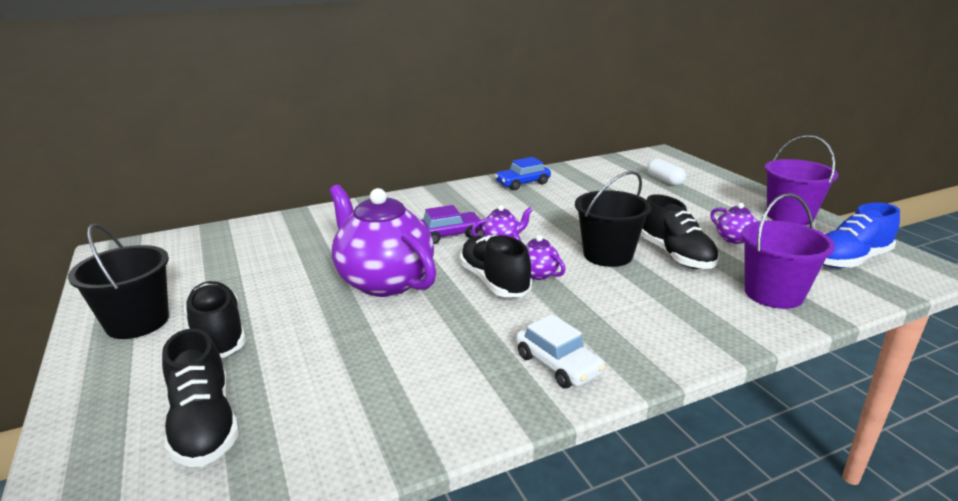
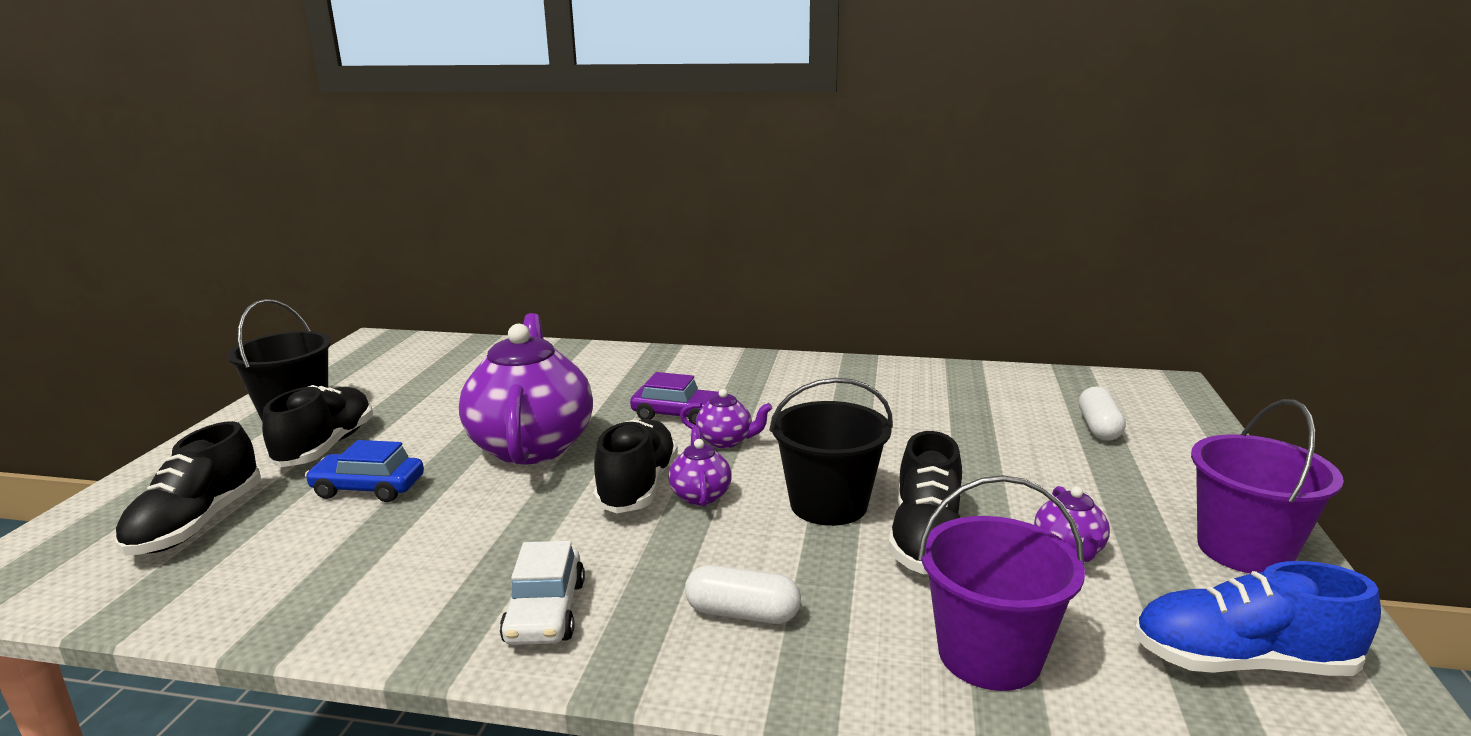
camera: 35 degrees right, 5 degrees down
(523, 183) = (871, 376): blue car -> blue car (368, 488)
(654, 321) = (742, 613): none -> white capsule

